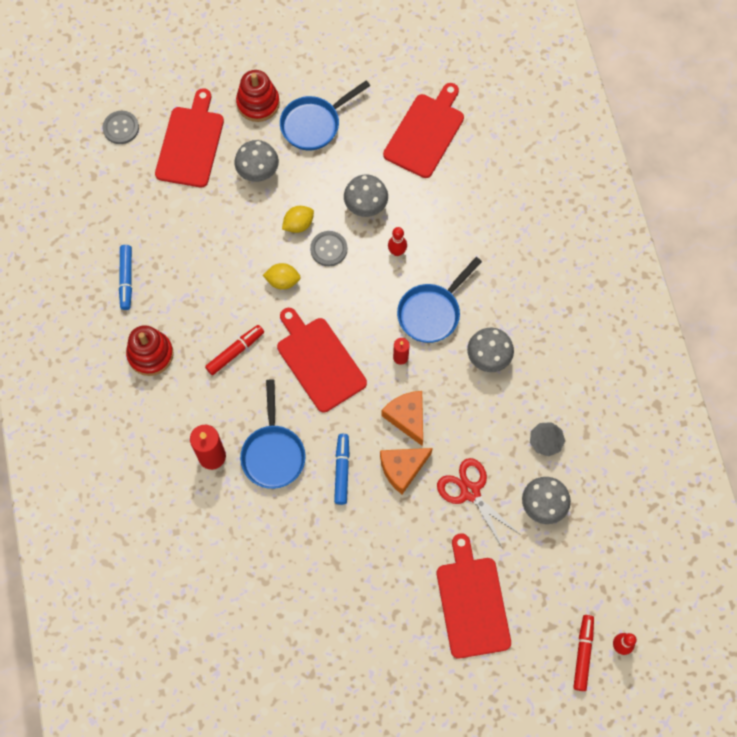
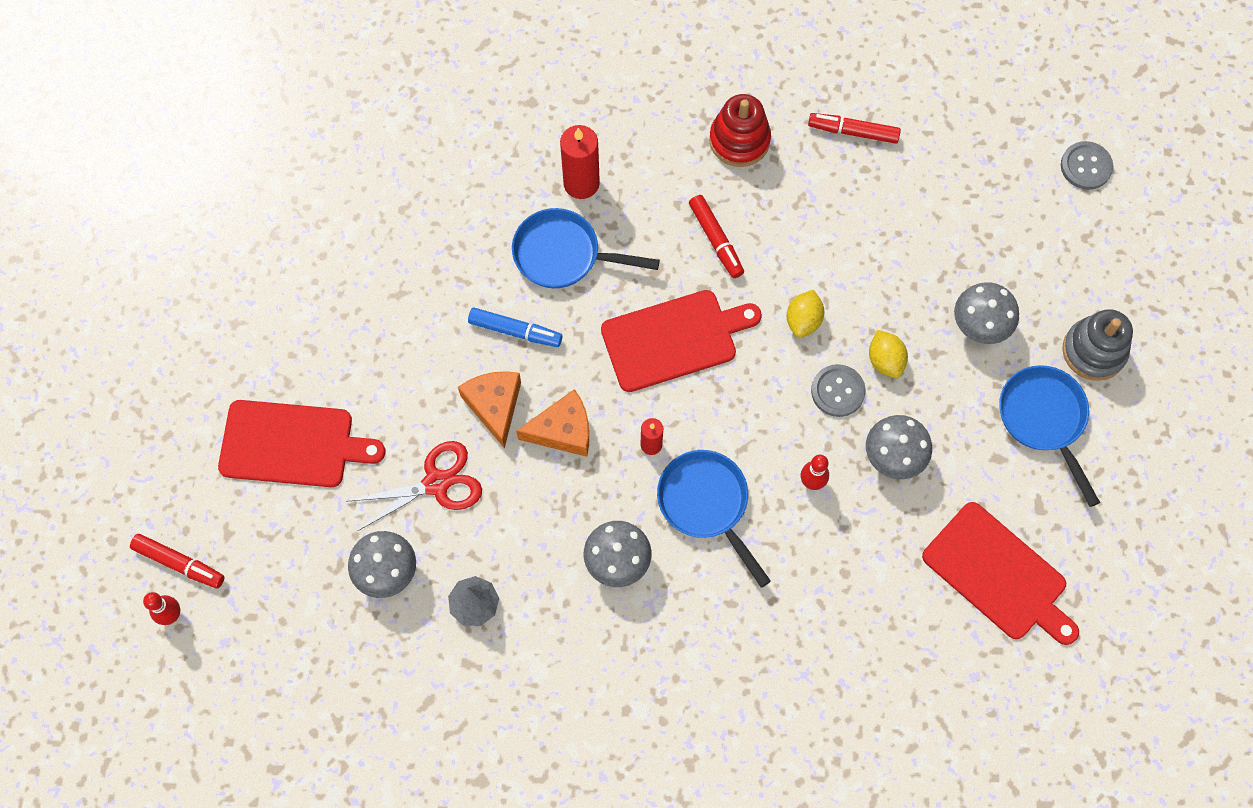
camera: 105 degrees right, 0 degrees up
(126, 279) = (853, 132): blue marker -> red marker
(191, 143) = (1044, 249): red cutting board -> none
(258, 103) = (1093, 351): red stacking toy -> grey stacking toy

